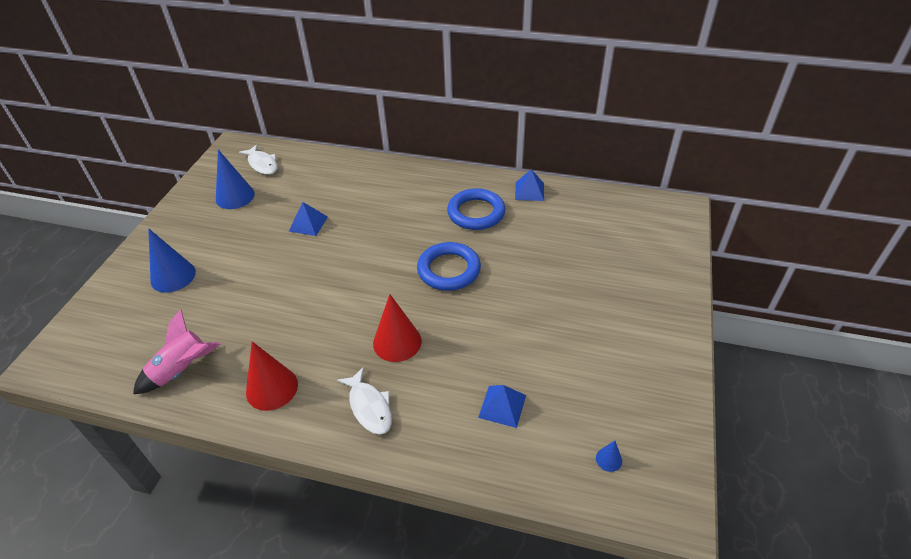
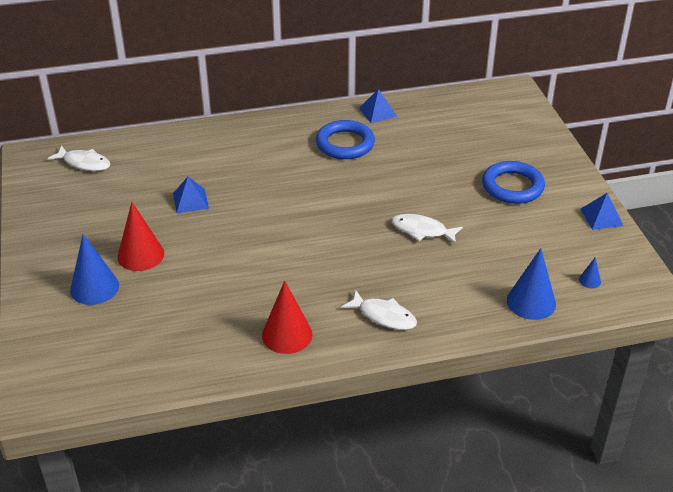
camera: 30 degrees left, 5 degrees down
(182, 370) = (188, 353): pink rocket -> none
(235, 196) = (85, 200): blue cone -> blue cone (531, 302)
(397, 342) = (365, 264): red cone -> red cone (140, 255)
(449, 270) = (360, 196): blue ring -> blue ring (512, 186)
(477, 327) = (422, 230): none -> white fish
(502, 406) = (488, 276): blue pyramid -> blue pyramid (601, 217)

